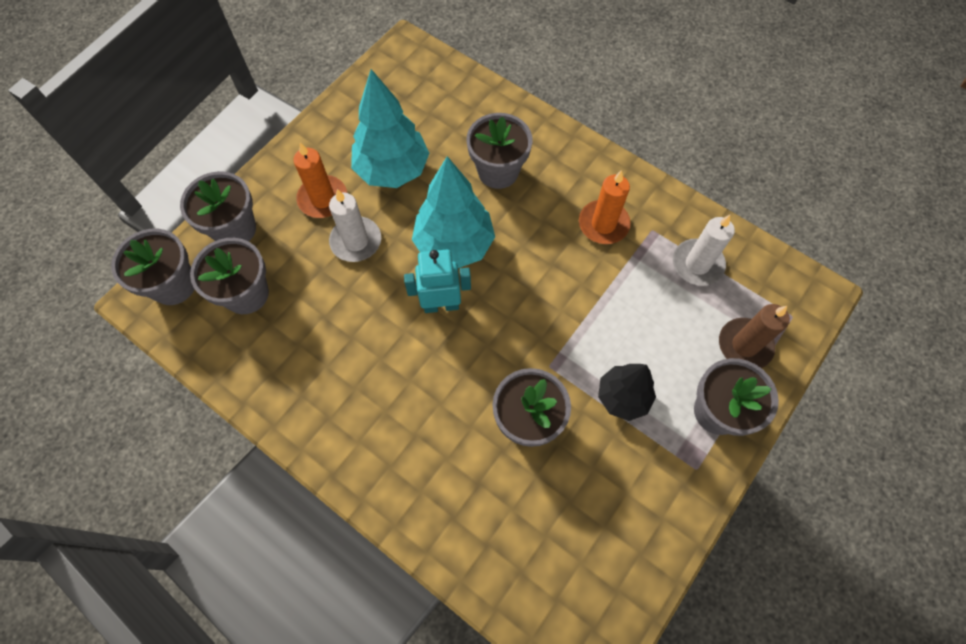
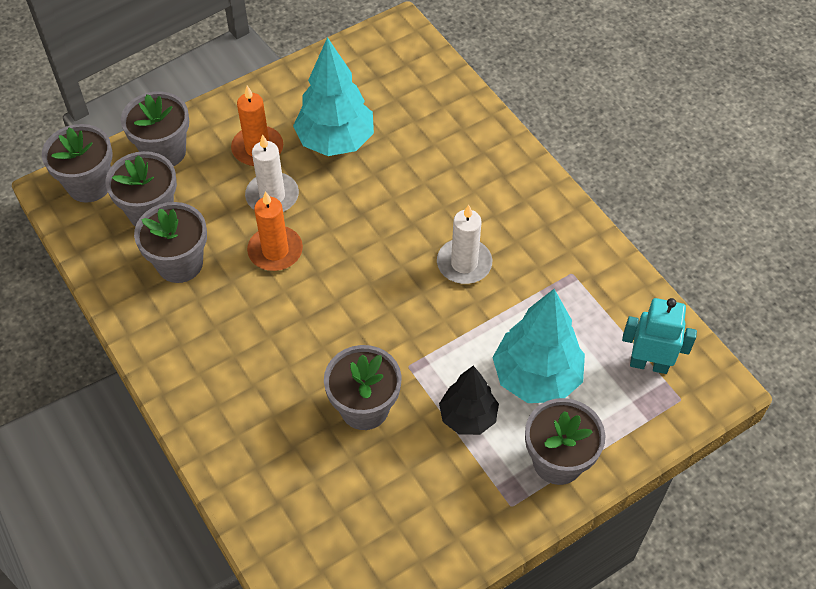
camera: 20 degrees right, 10 degrees down
(441, 305) = (328, 278): turquoise robot -> turquoise robot (649, 364)
(454, 245) = (365, 228): turquoise tree -> turquoise tree (536, 377)
(498, 171) = (439, 172): grey flower pot -> grey flower pot (180, 263)
(603, 224) = (524, 252): orange candle -> orange candle (275, 251)
(697, 264) = (603, 319): white candle -> white candle (464, 263)
(744, 345) = (616, 410): brown candle -> none

